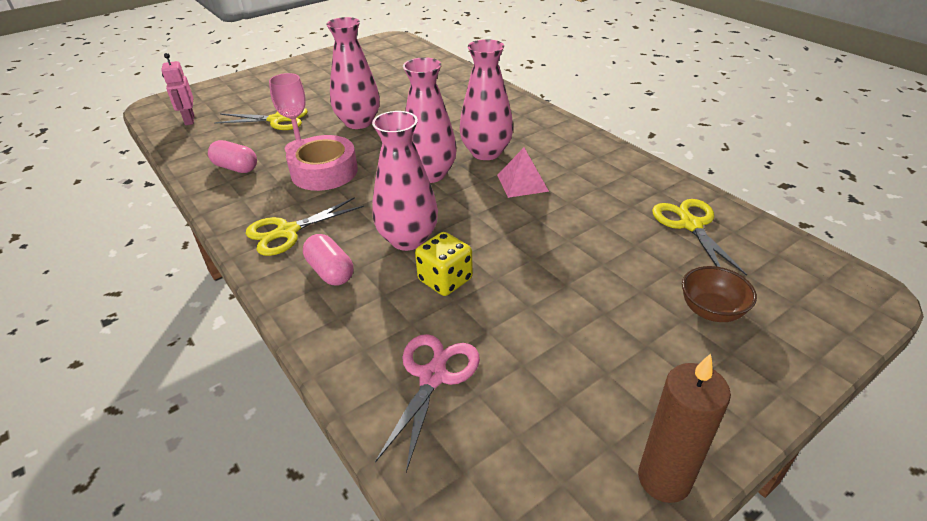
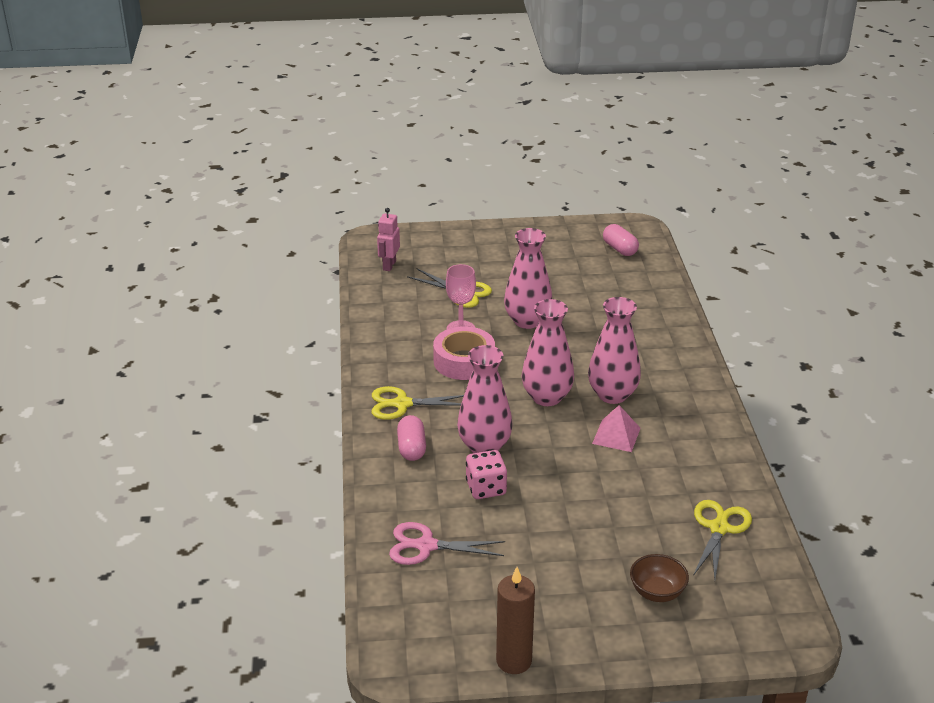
camera: 30 degrees right, 5 degrees down
(236, 168) = (398, 330): pink capsule -> pink capsule (619, 249)
(433, 377) = (426, 546): pink scissors -> pink scissors turned 135 degrees counterclockwise
(445, 280) = (486, 488): yellow dice -> pink dice

